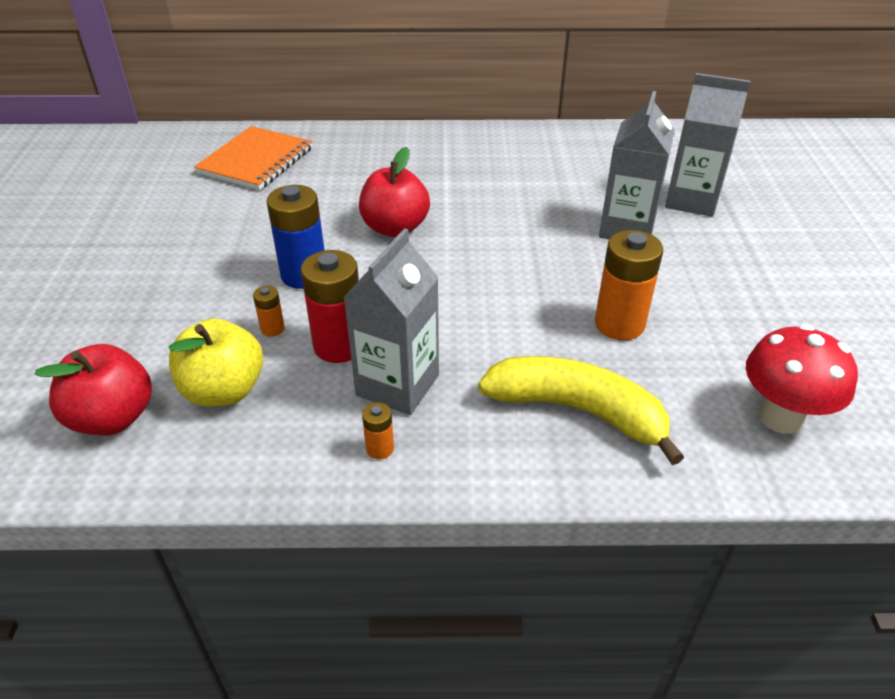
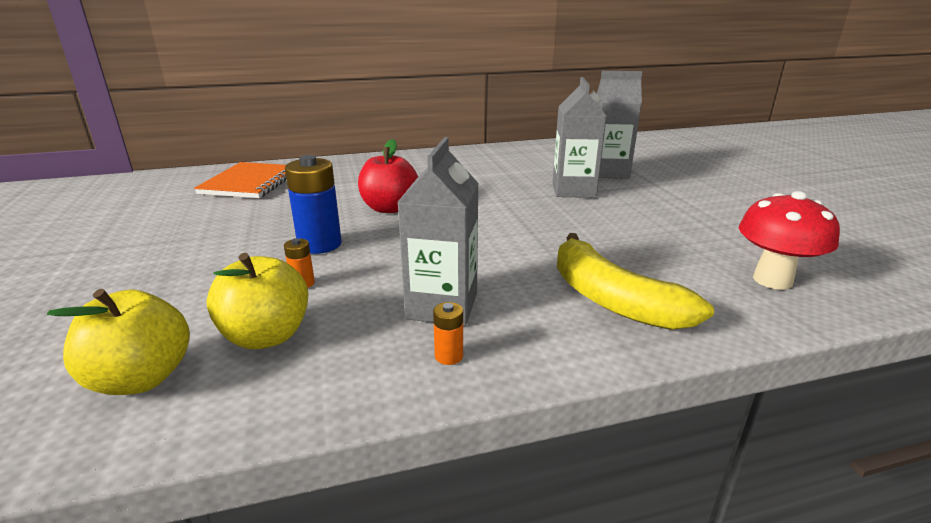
camera: 15 degrees left, 15 degrees down
(113, 418) = (141, 378): red apple -> yellow apple
(339, 346) = (373, 286): red battery -> none
(577, 410) = (612, 300): yellow banana -> yellow banana turned 135 degrees counterclockwise
(619, 324) = (606, 242): orange battery -> none

